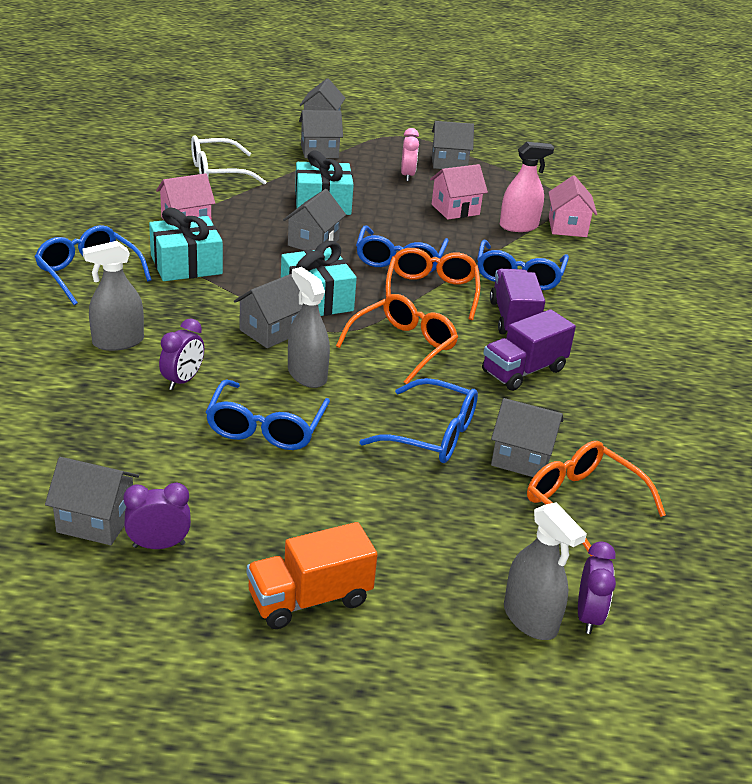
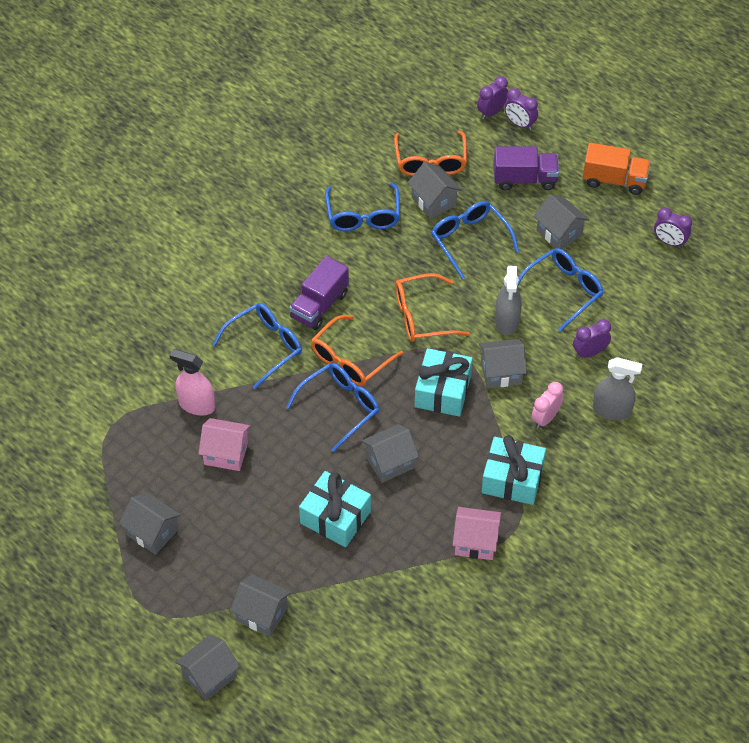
camera: 140 degrees left, 20 degrees up
(88, 273) = (594, 503): blue glasses -> blue glasses (363, 216)
(96, 521) = (694, 271): grey house -> grey house (559, 233)
(217, 172) = (393, 618): white glasses -> none
(407, 175) = (215, 528): pink clock -> pink clock (545, 418)
(523, 371) = (363, 259): purple truck -> purple truck (524, 179)
(530, 618) = (519, 124): grey spray bottle -> purple clock
(567, 227) = (156, 385): pink house -> none

